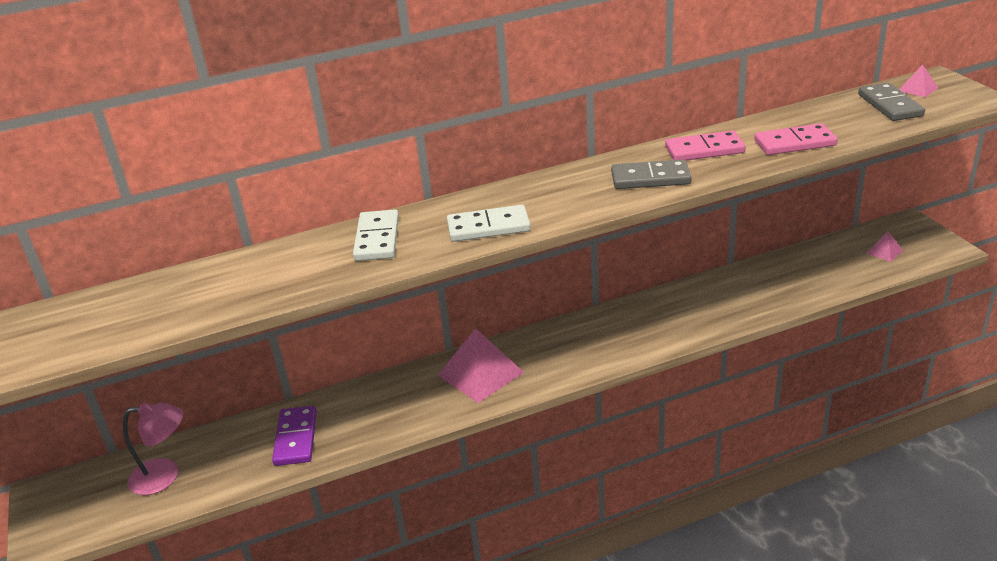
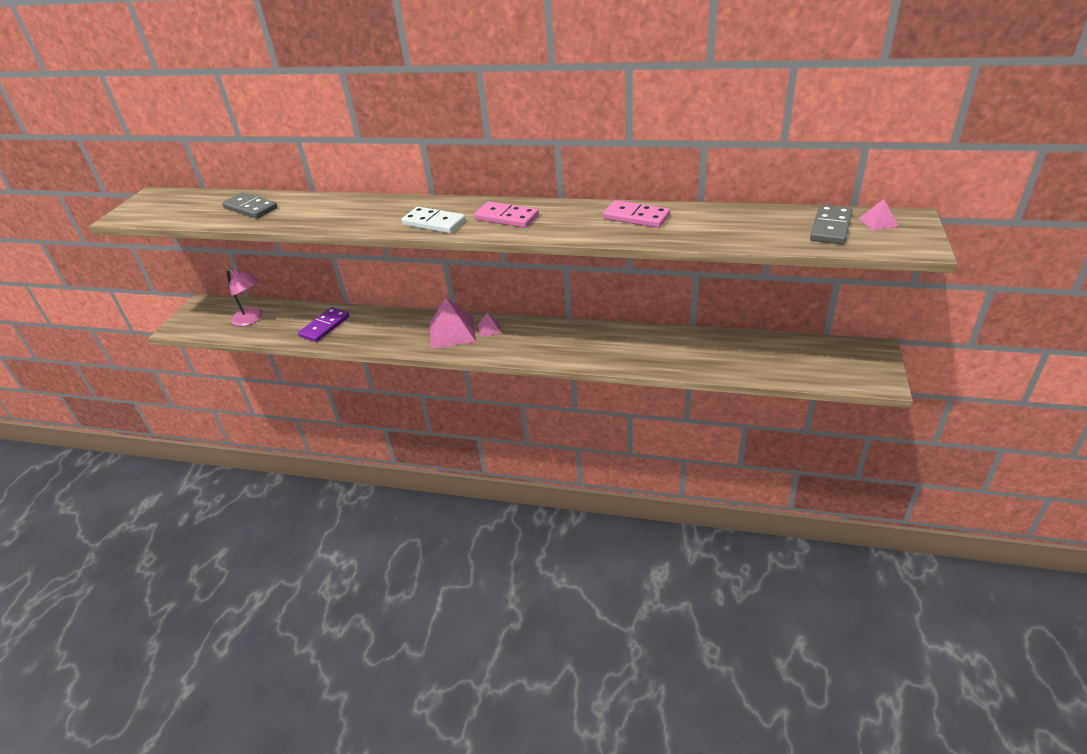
camera: 35 degrees right, 5 degrees up
(377, 239) = (372, 209): white domino -> none
(650, 178) = (571, 225): grey domino -> grey domino (251, 208)
(794, 143) = (706, 233): pink domino -> pink domino (506, 217)
(884, 251) = (822, 363): pink pyramid -> pink pyramid (489, 329)

